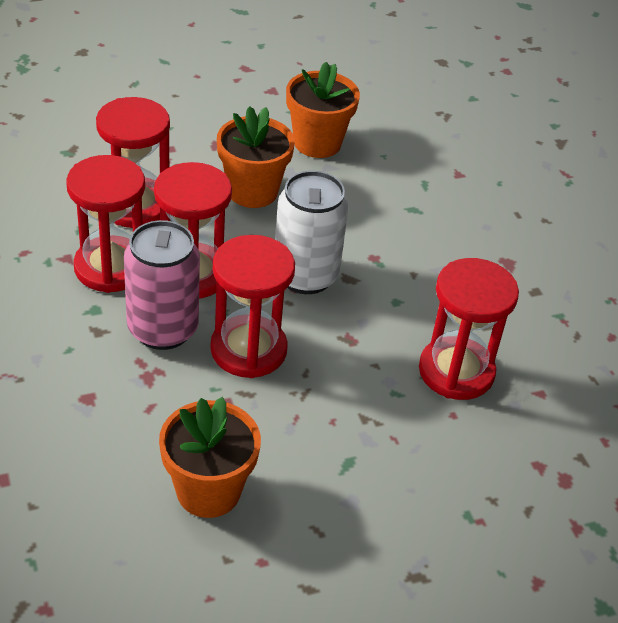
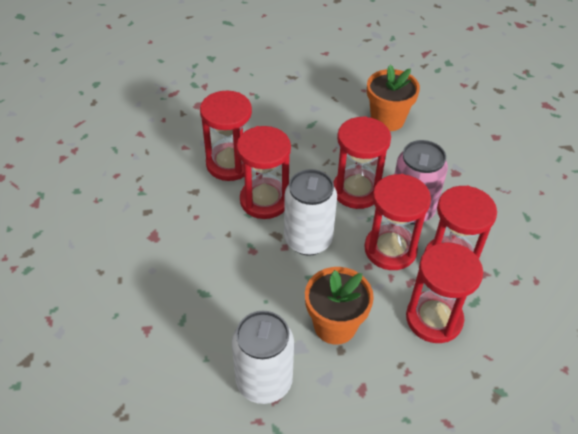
camera: 165 degrees left, 5 degrees up
(317, 143) = (264, 381): orange flower pot -> white can
(382, 321) = (264, 200): none -> red hourglass

